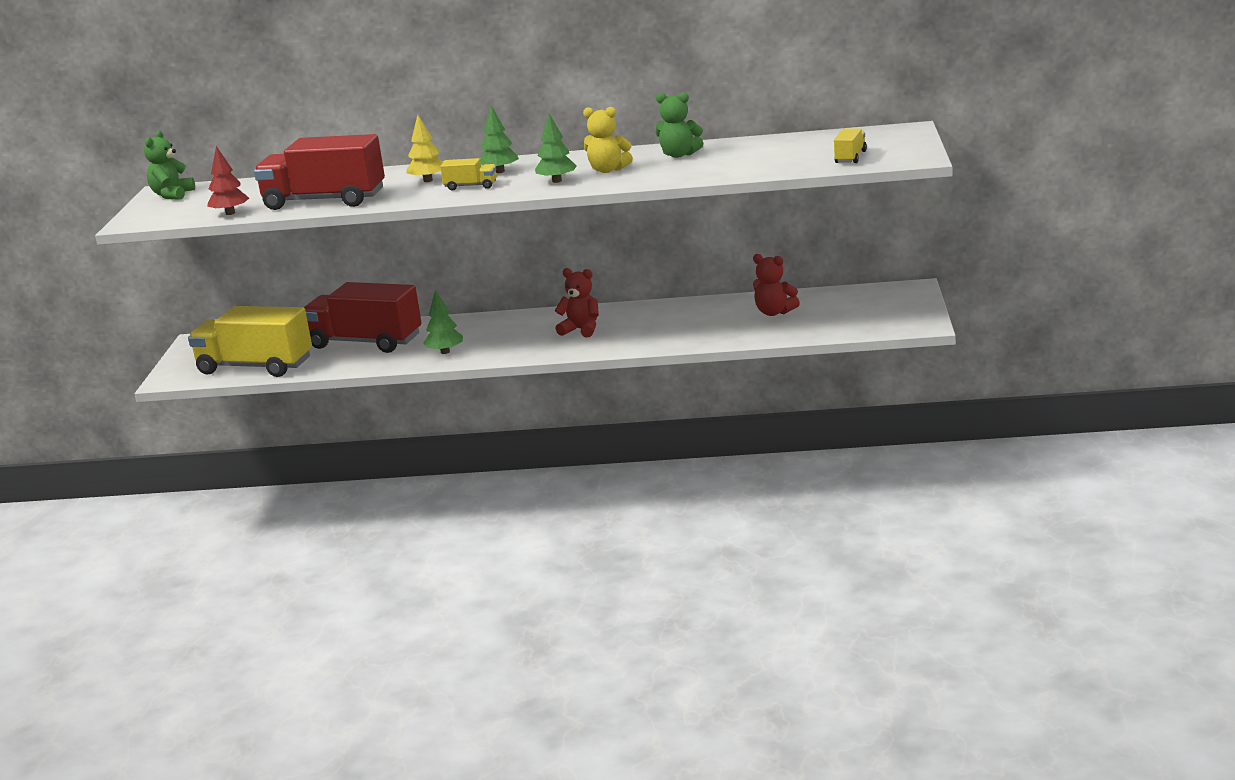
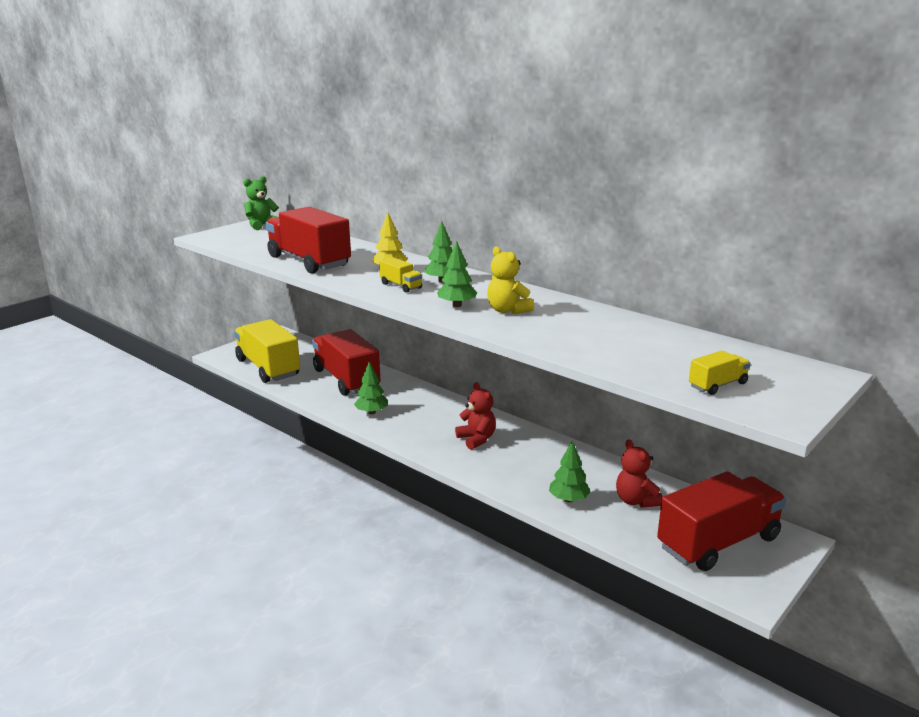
camera: 35 degrees right, 0 degrees up
(230, 213) = (251, 250): red tree -> none
(679, 155) = (583, 318): green teddy bear -> none
(723, 332) = (568, 499): none -> green tree
(865, 310) = (718, 543): none -> red truck

